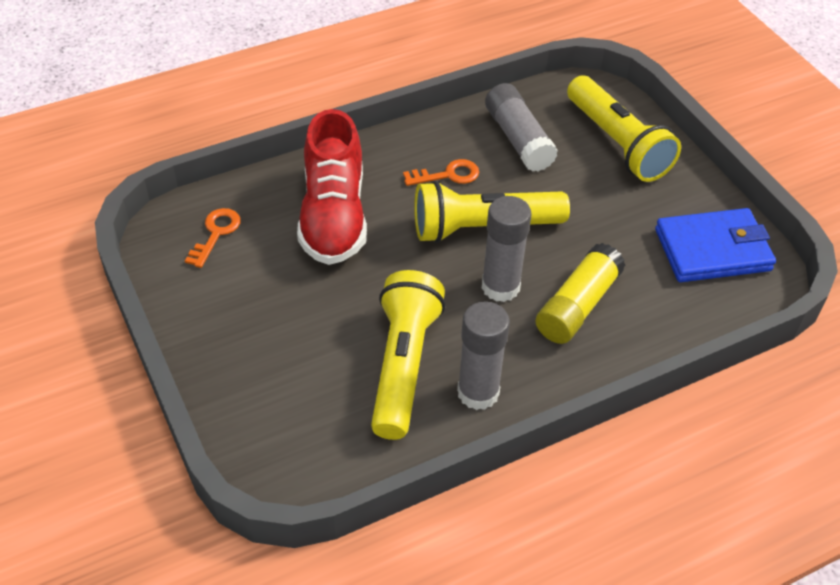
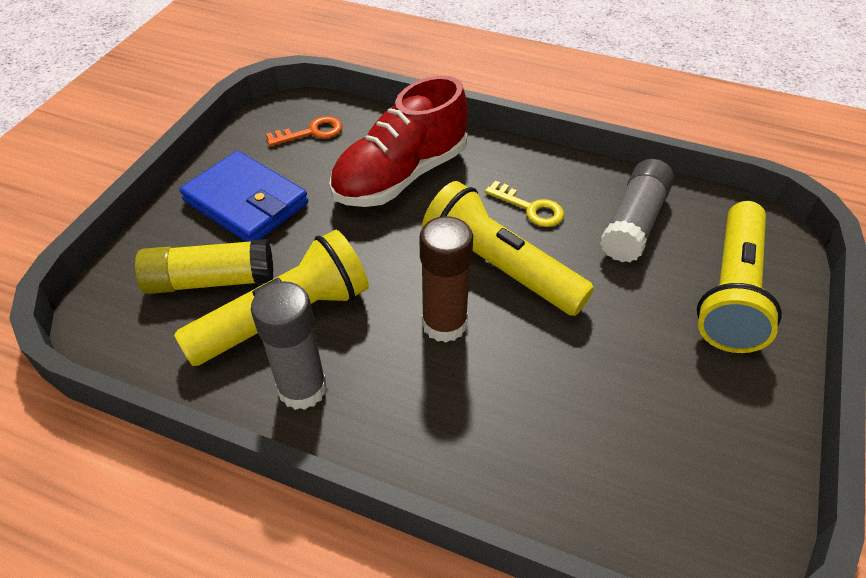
camera: 50 degrees right, 0 degrees up
(448, 175) = (530, 208): orange key -> yellow key
(500, 287) = (444, 324): grey glue stick -> brown glue stick
(578, 305) = (486, 396): yellow glue stick -> yellow glue stick (211, 280)
(712, 250) = (701, 465): blue wallet -> blue wallet (246, 202)

